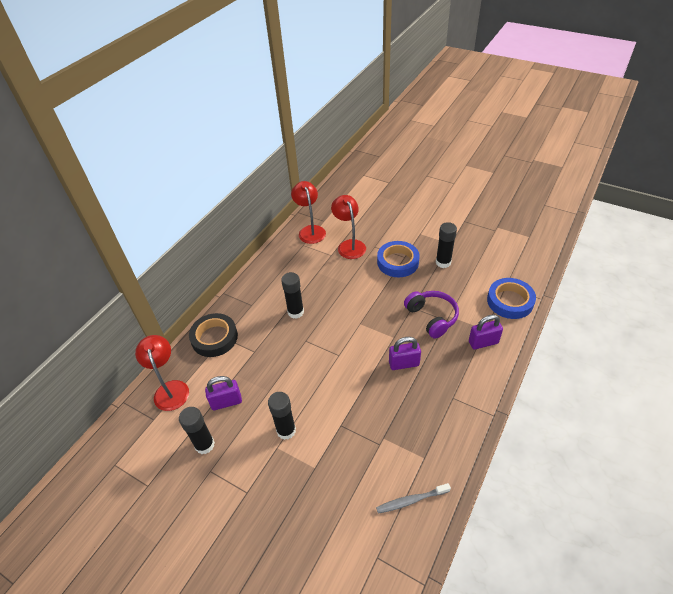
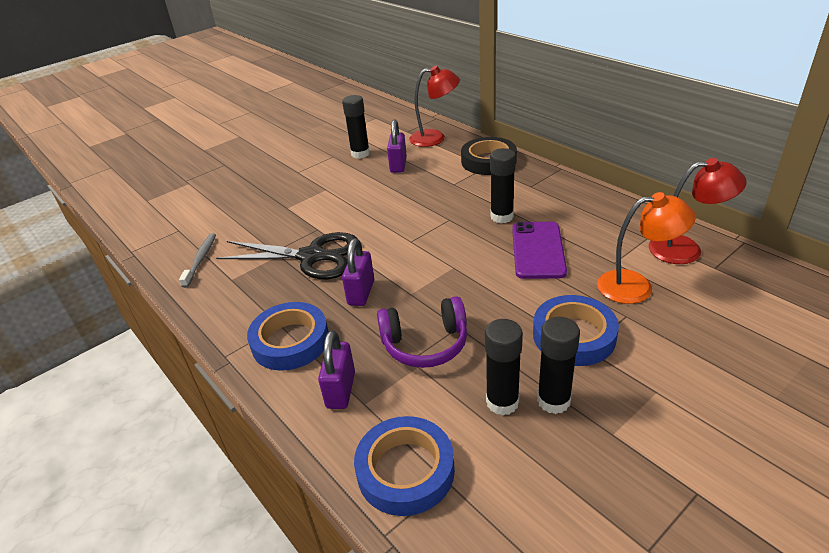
camera: 110 degrees right, 10 degrees down
(286, 430) = (339, 195): black glue stick -> black glue stick (502, 402)
(329, 287) = (538, 250): none -> purple phone
(349, 245) = (636, 286): red lamp -> orange lamp
(377, 412) = (312, 256): none -> black scissors
(463, 384) = (290, 341): none -> blue tape

